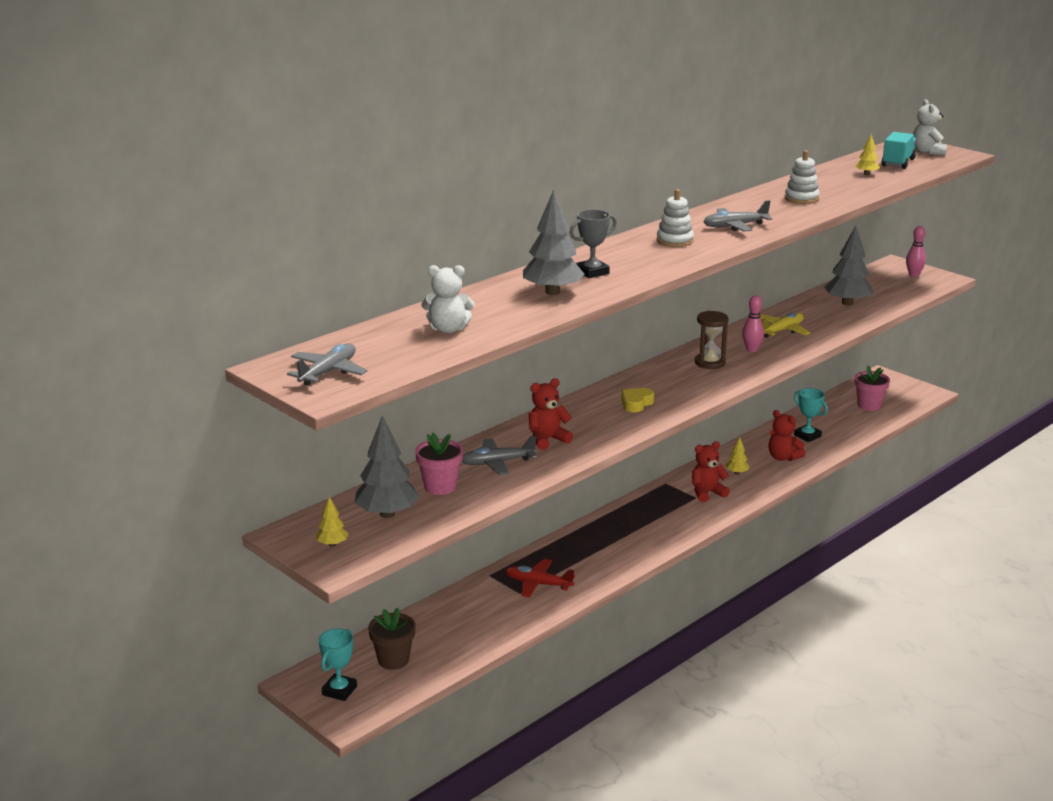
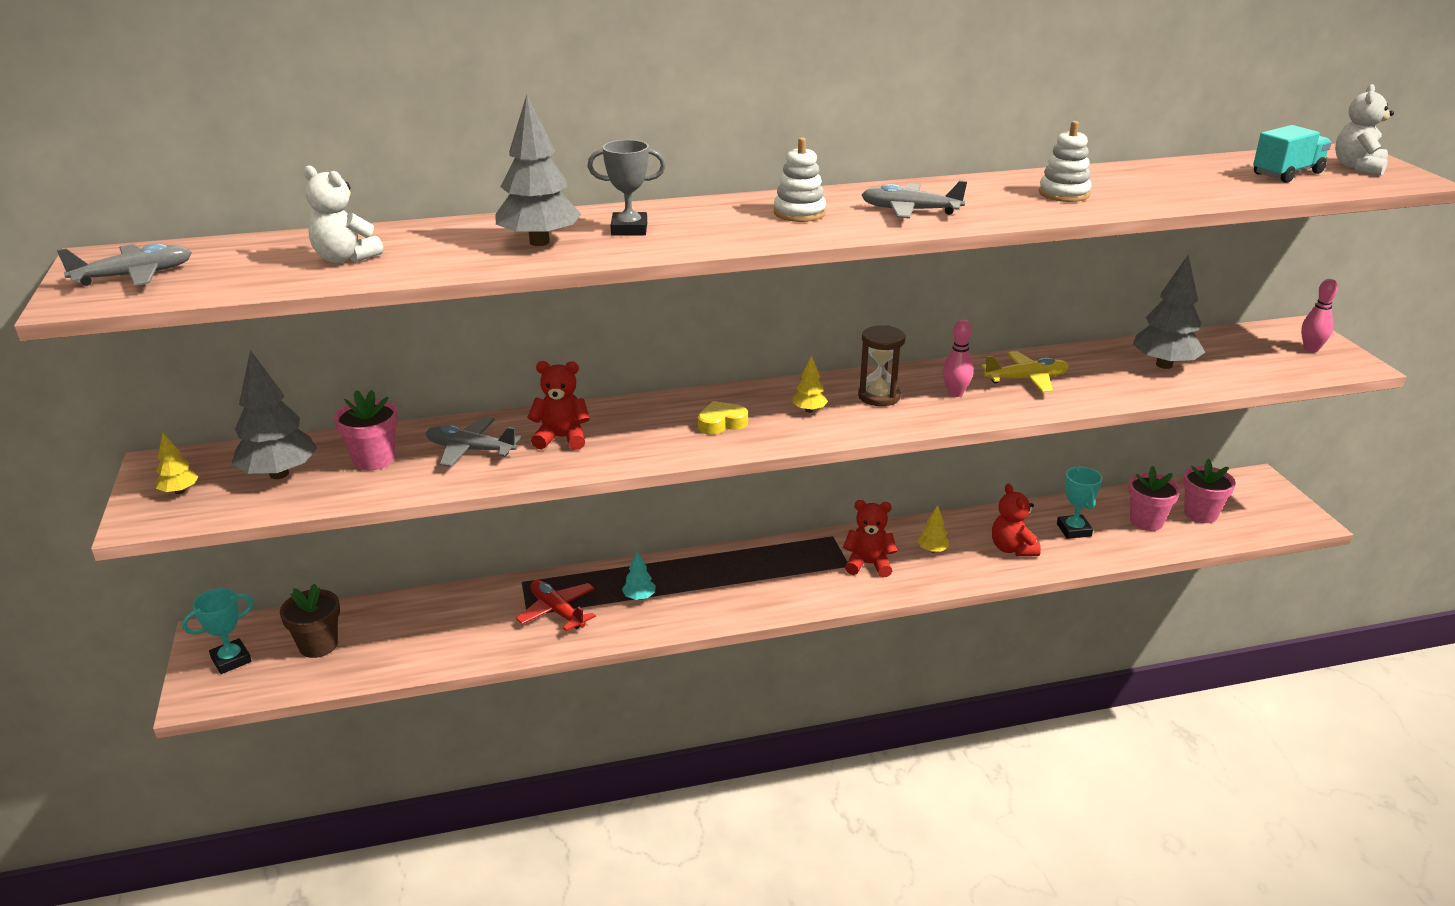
camera: 30 degrees right, 5 degrees up
(583, 558) = (639, 597): none -> turquoise tree
(843, 419) = (1146, 521): none -> pink flower pot
(866, 174) = (1214, 180): yellow tree -> yellow tree (809, 410)

